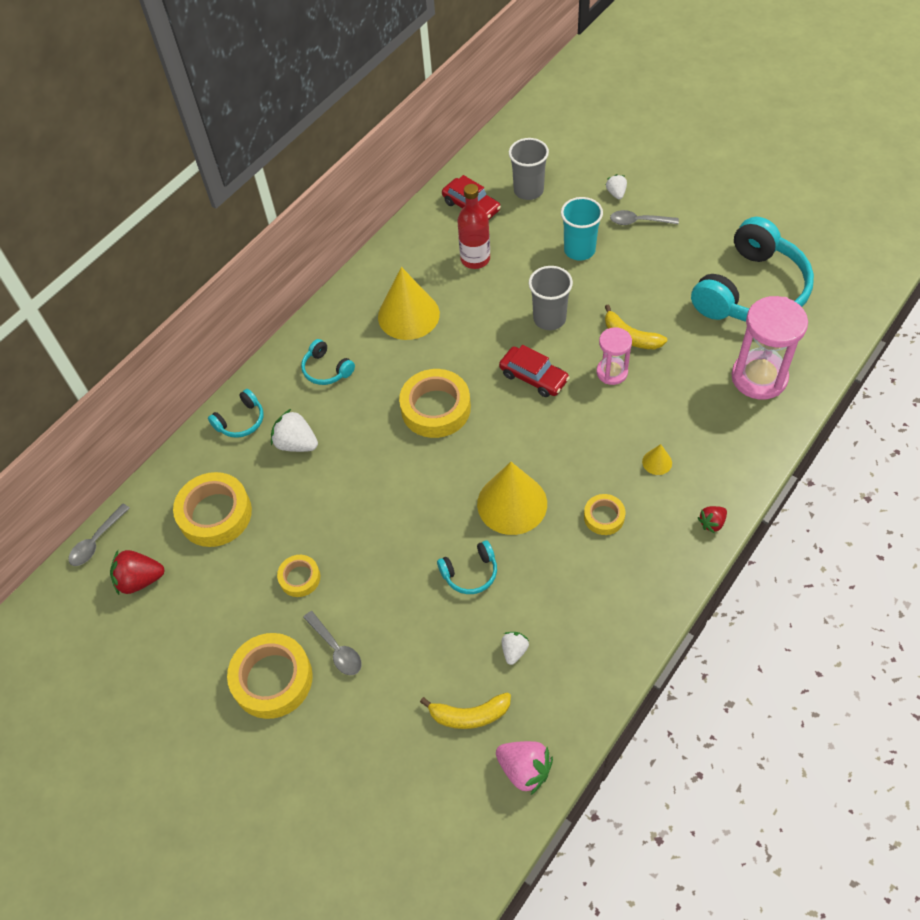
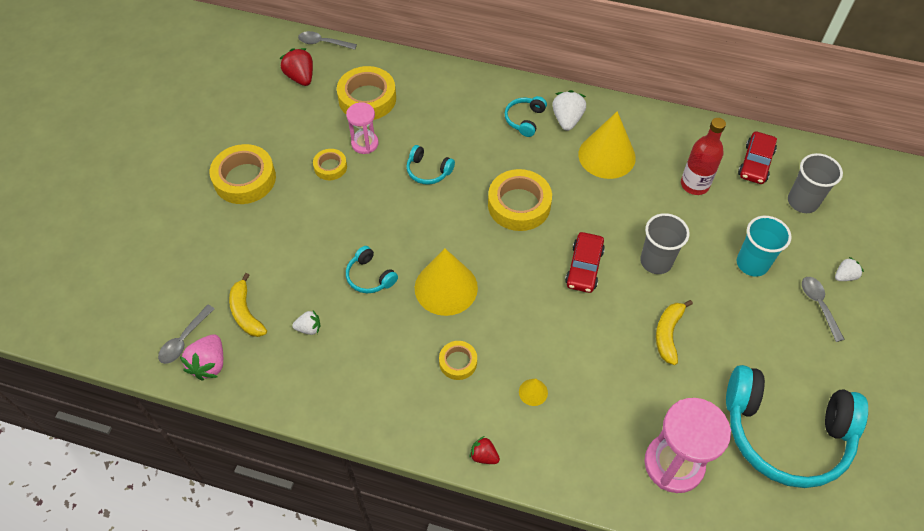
camera: 65 degrees right, 0 degrees up
(241, 421) = (453, 84): turquoise headphones -> turquoise headphones (428, 171)
(296, 443) = (447, 125): white strawberry -> white strawberry (567, 119)
(336, 649) = (279, 209): grey spoon -> grey spoon (184, 340)
(612, 372) = (618, 329): pink hourglass -> pink hourglass (365, 143)

